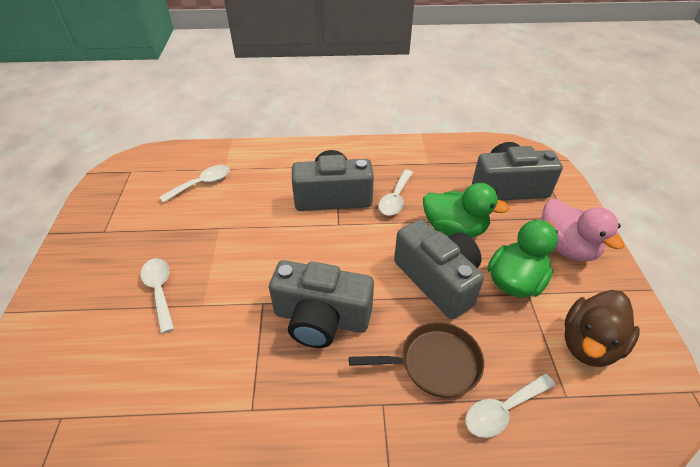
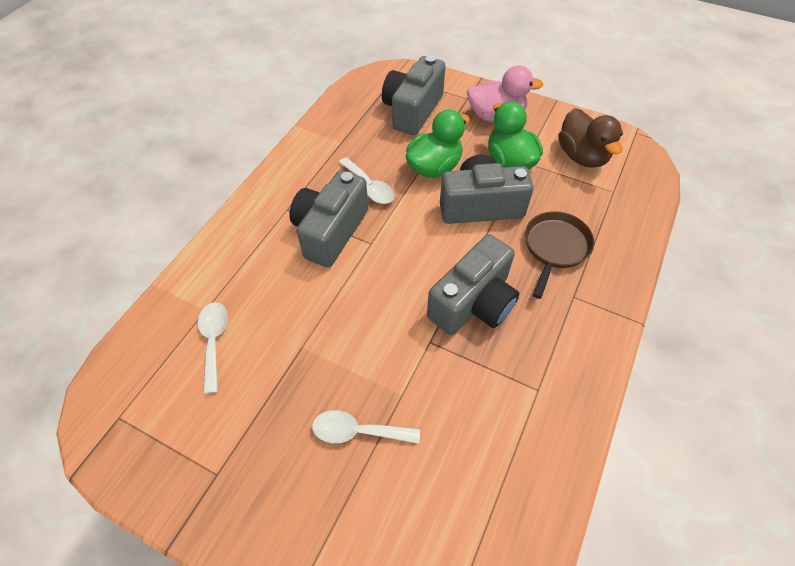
camera: 60 degrees left, 10 degrees up
(502, 410) = (609, 229): white spoon -> none

